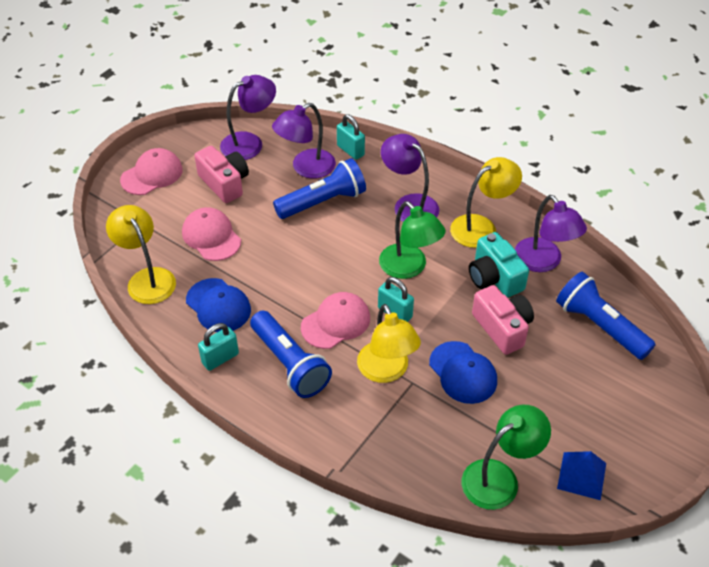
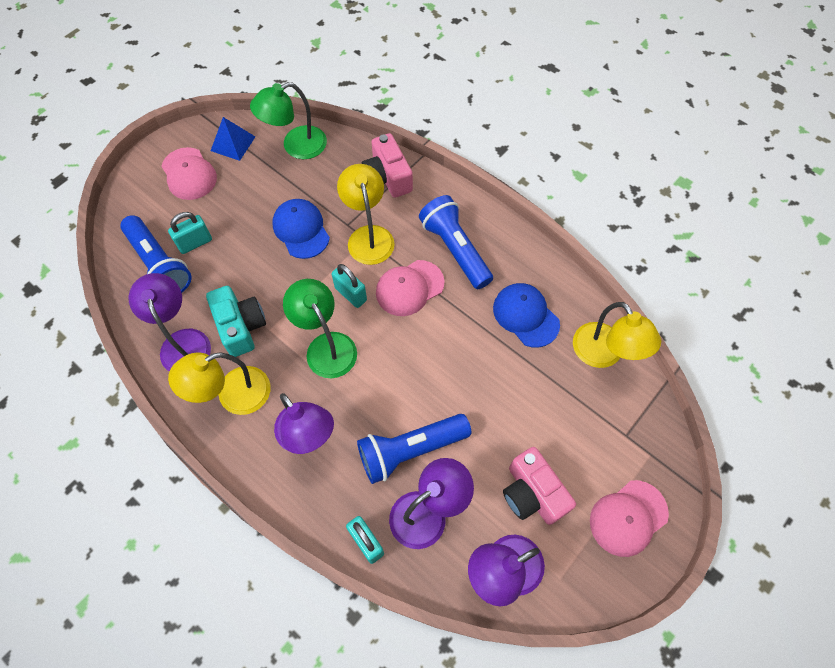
camera: 175 degrees left, 15 degrees up
(211, 236) = (541, 407): pink cap -> pink cap (189, 174)
(220, 358) = (519, 259): turquoise padlock -> turquoise padlock (195, 243)
(502, 328) = (251, 270): pink camera -> pink camera (387, 177)

